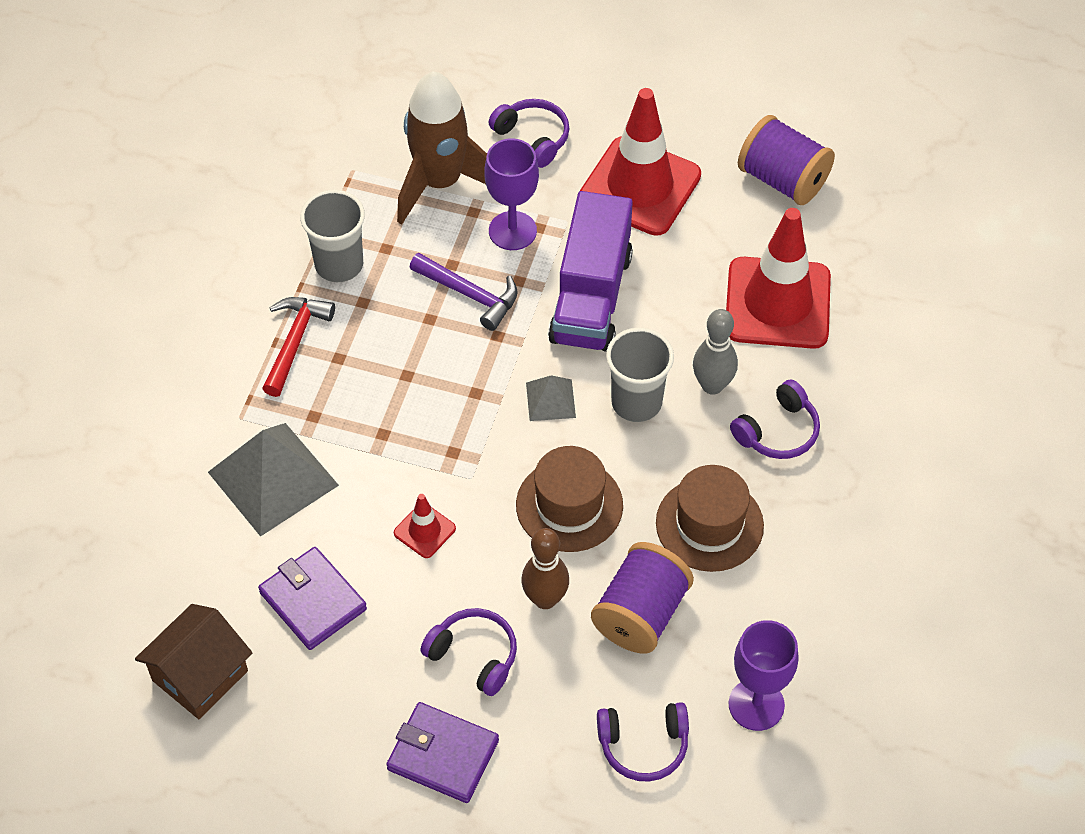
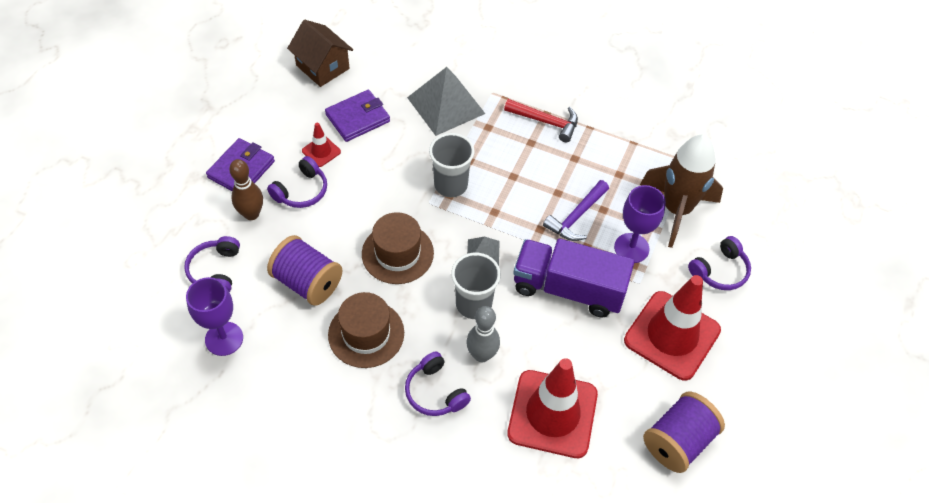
camera: 95 degrees right, 0 degrees up
(339, 264) = (606, 148): grey cup -> grey cup (451, 185)
(424, 531) = (394, 175): red traffic cone -> red traffic cone (321, 151)
(545, 599) = (331, 231): brown bowling pin -> brown bowling pin (251, 214)

